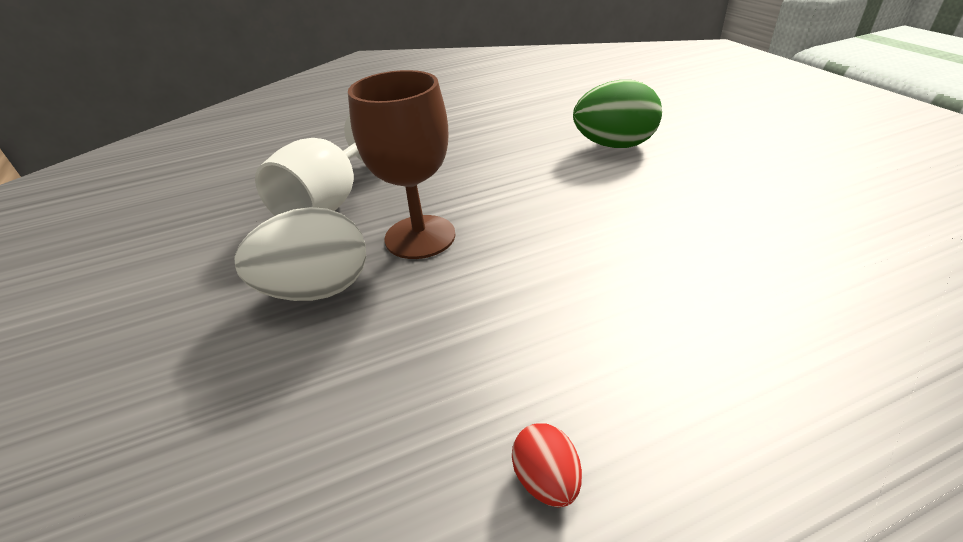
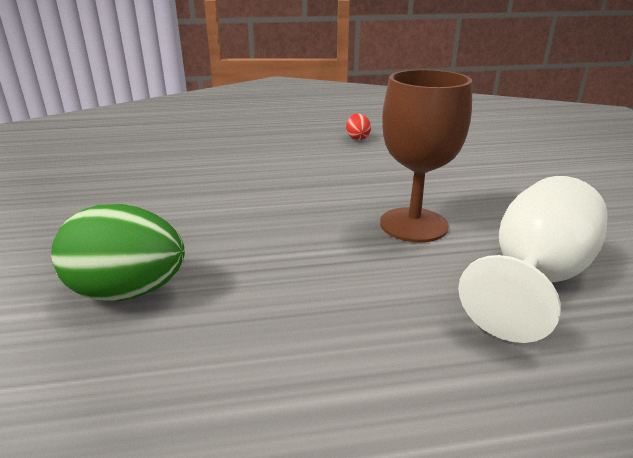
camera: 170 degrees left, 10 degrees down
(317, 290) = (493, 203): white egg -> none

